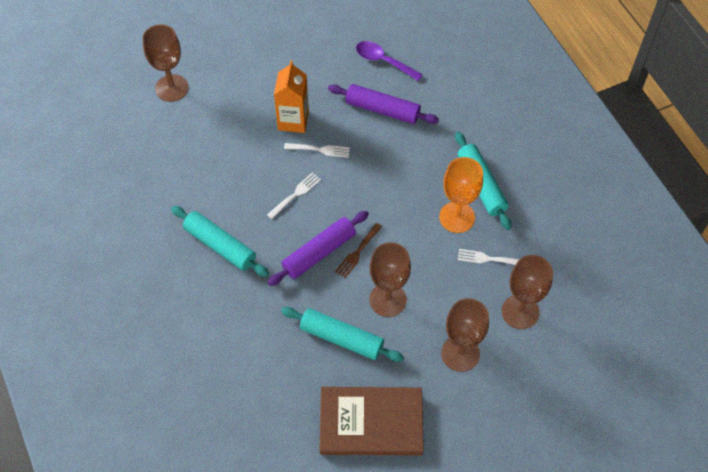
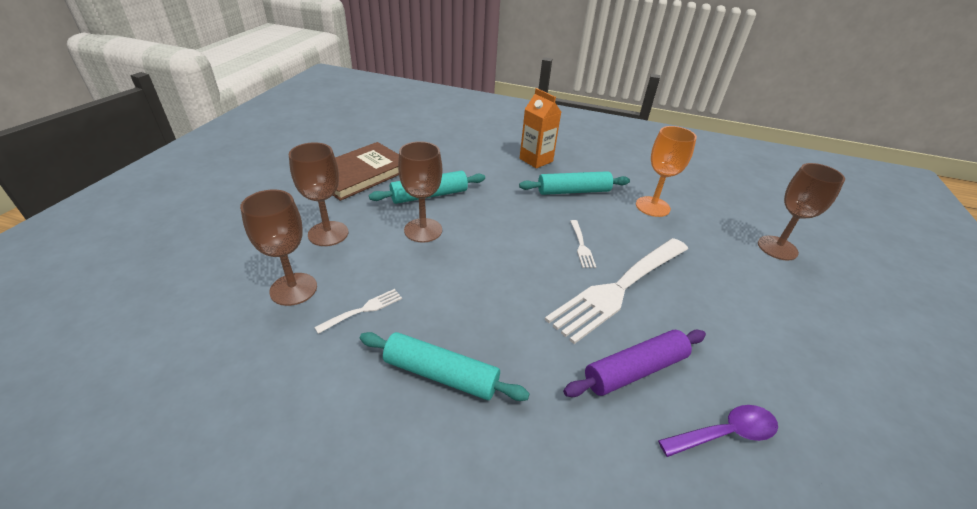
camera: 130 degrees right, 20 degrees down
(293, 120) = (675, 293): orange carton -> orange carton (536, 160)
(319, 150) = (619, 287): white fork -> white fork, size x2.48
(319, 253) = (510, 225): purple rolling pin -> none
(358, 252) = (484, 242): brown fork -> none
(457, 217) = (432, 323): orange goblet -> orange goblet (652, 206)

